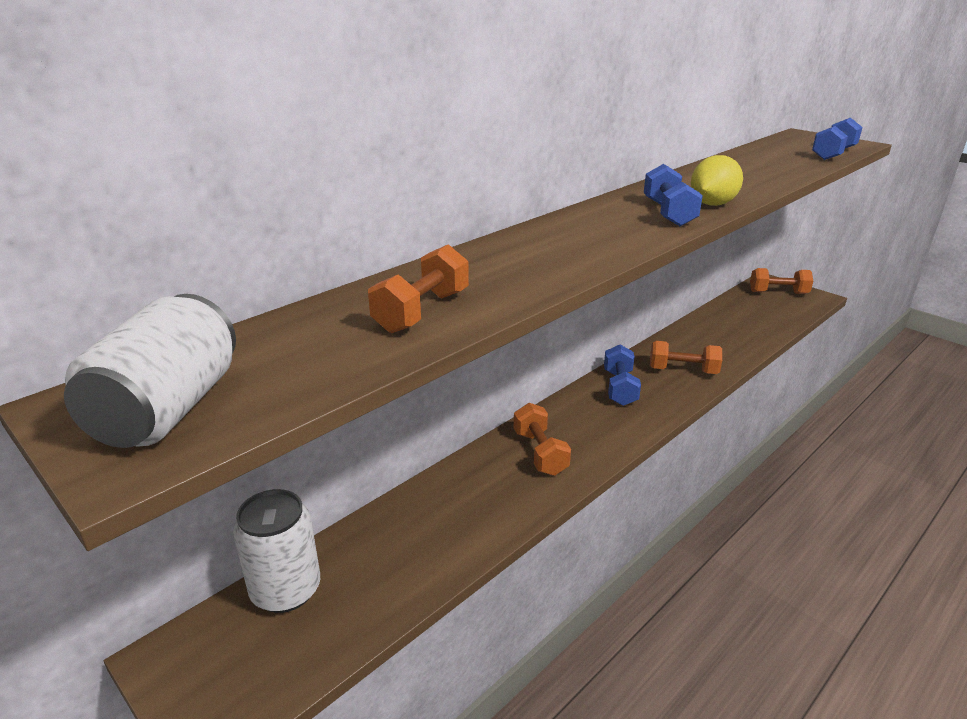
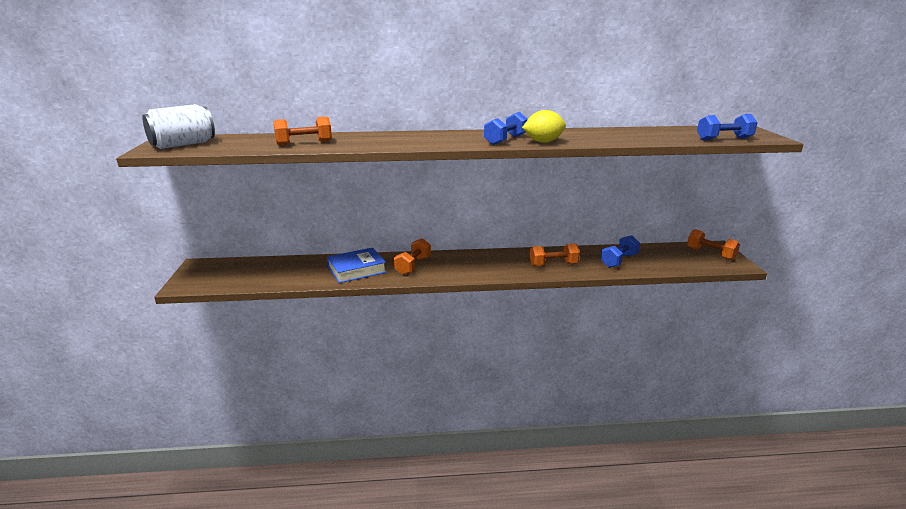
camera: 40 degrees right, 5 degrees down
(286, 590) = (253, 265): white can -> none
(477, 502) = (356, 269): none -> blue book
(619, 388) = (501, 258): blue dumbbell -> blue dumbbell (619, 261)
(683, 370) = (553, 264): orange dumbbell -> orange dumbbell turned 60 degrees counterclockwise

